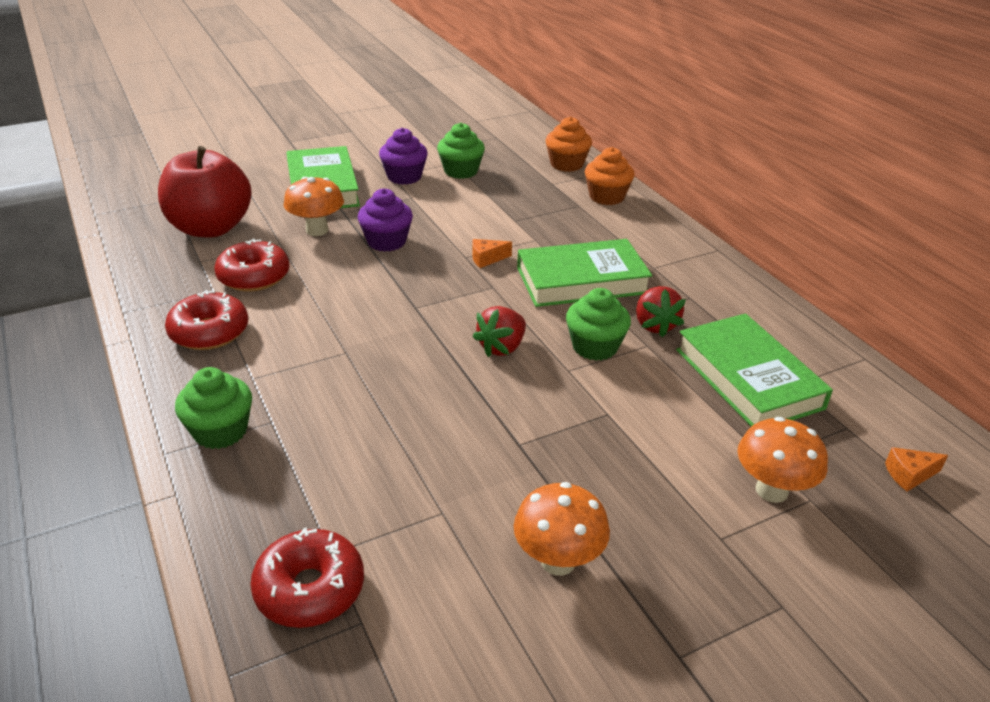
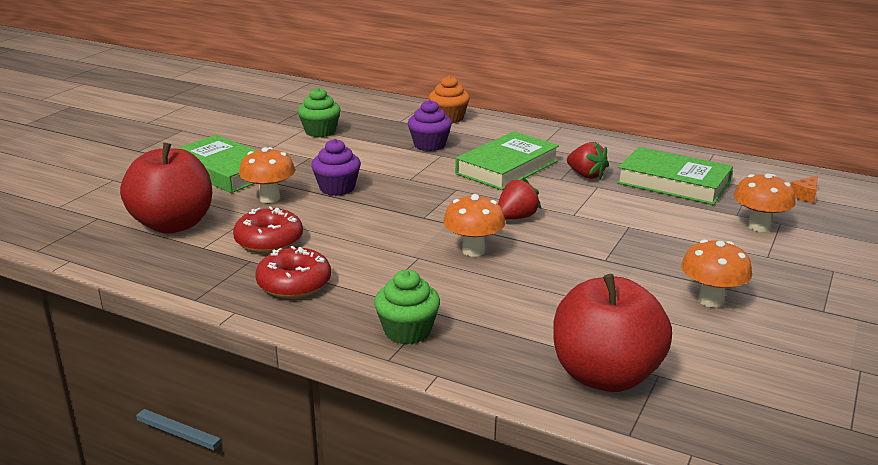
camera: 35 degrees left, 10 degrees down
(310, 589) = (605, 375): red donut -> red apple
(404, 177) = (281, 147): purple cupcake -> purple cupcake (429, 145)
(404, 368) = (473, 250): none -> orange mushroom
(487, 259) = (426, 175): orange cheese -> none
(502, 347) = (516, 217): red strawberry -> red strawberry turned 135 degrees counterclockwise
(566, 164) = (391, 107): orange cupcake -> none
(595, 347) = (570, 197): green cupcake -> none

